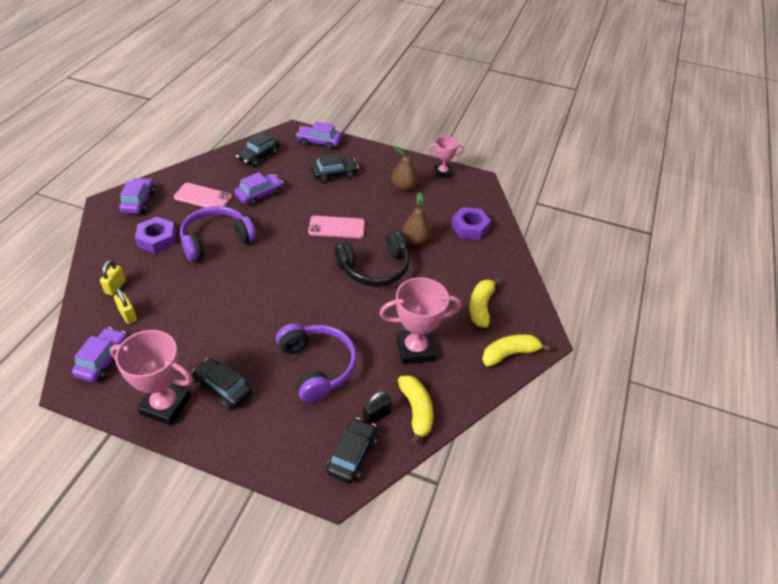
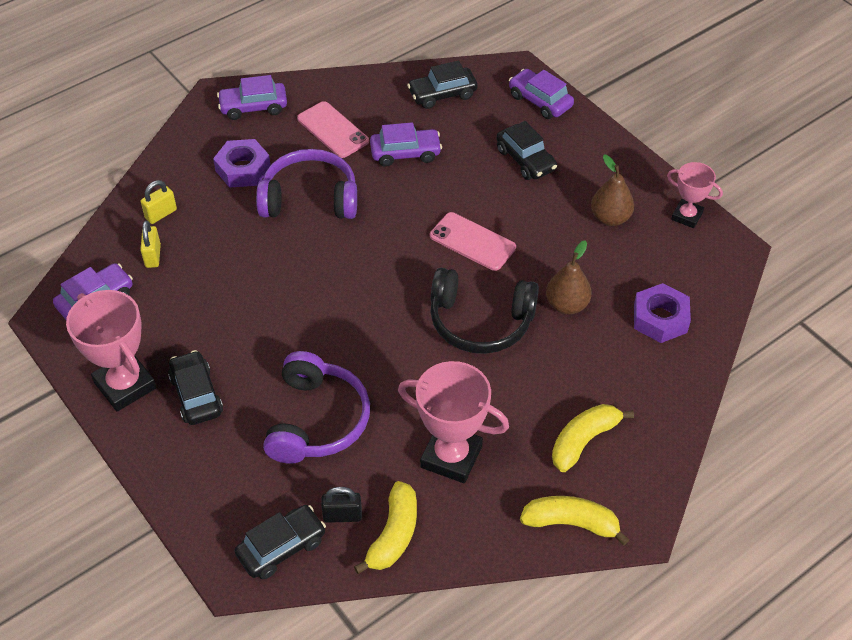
camera: 35 degrees right, 5 degrees up
(138, 201) = (253, 107): purple car -> purple car turned 135 degrees counterclockwise
(334, 174) = (525, 160): black car -> black car turned 45 degrees clockwise

